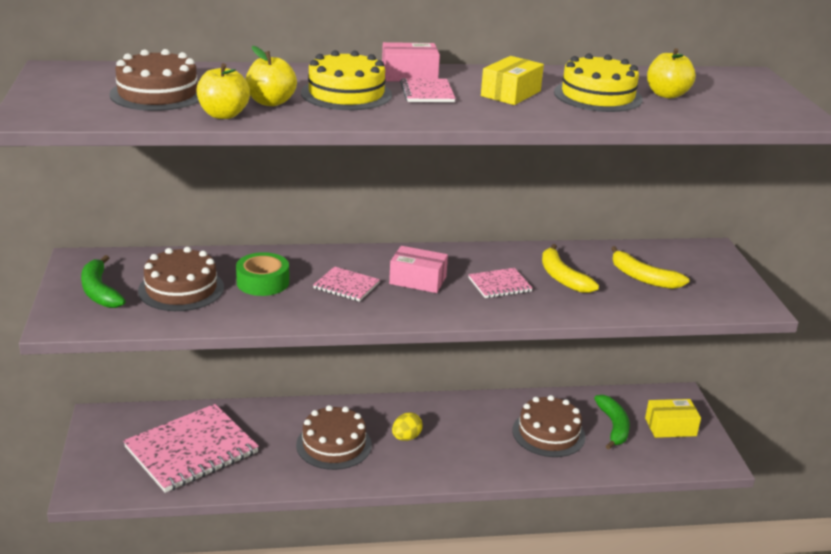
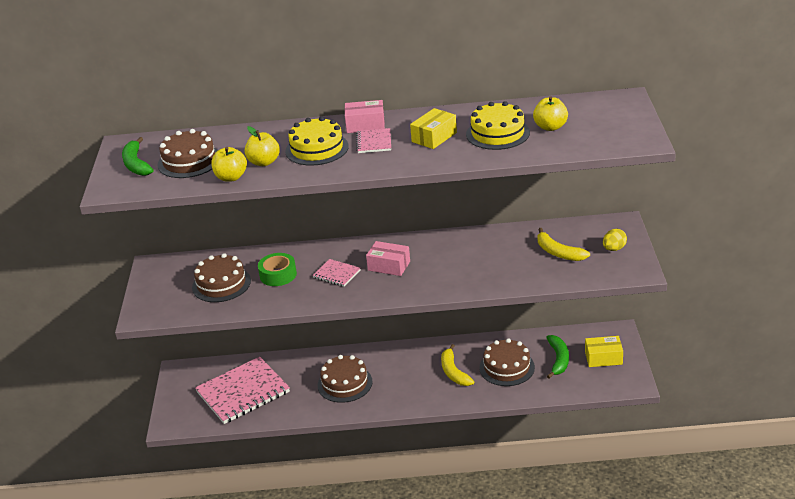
camera: 10 degrees right, 5 degrees up
(99, 291) = (166, 289): green banana -> green banana (136, 164)
(406, 437) = (398, 375): yellow egg -> yellow egg (614, 249)
(499, 285) = (448, 266): pink notebook -> none
(562, 277) = (497, 256): yellow banana -> yellow banana (454, 372)

